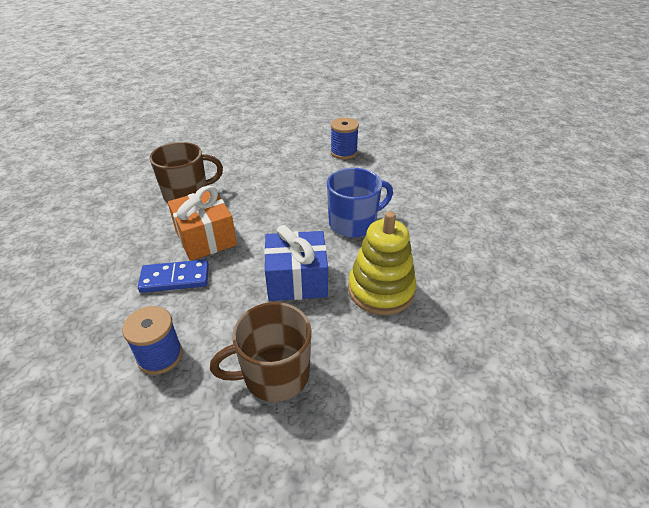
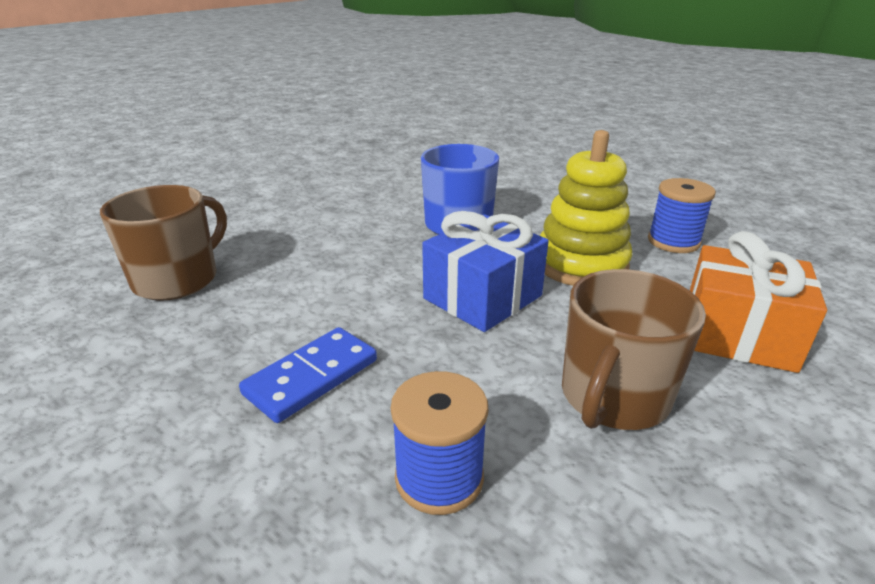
camera: 40 degrees left, 10 degrees down
(205, 238) = (288, 312): orange gift -> orange gift (737, 334)
(343, 152) = (346, 172): blue spool -> blue spool (673, 242)

